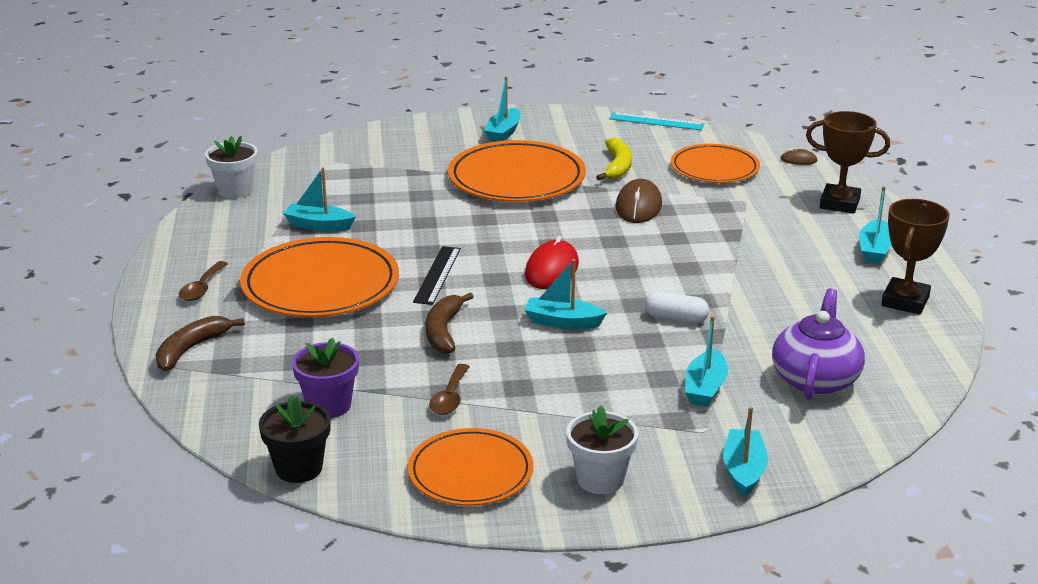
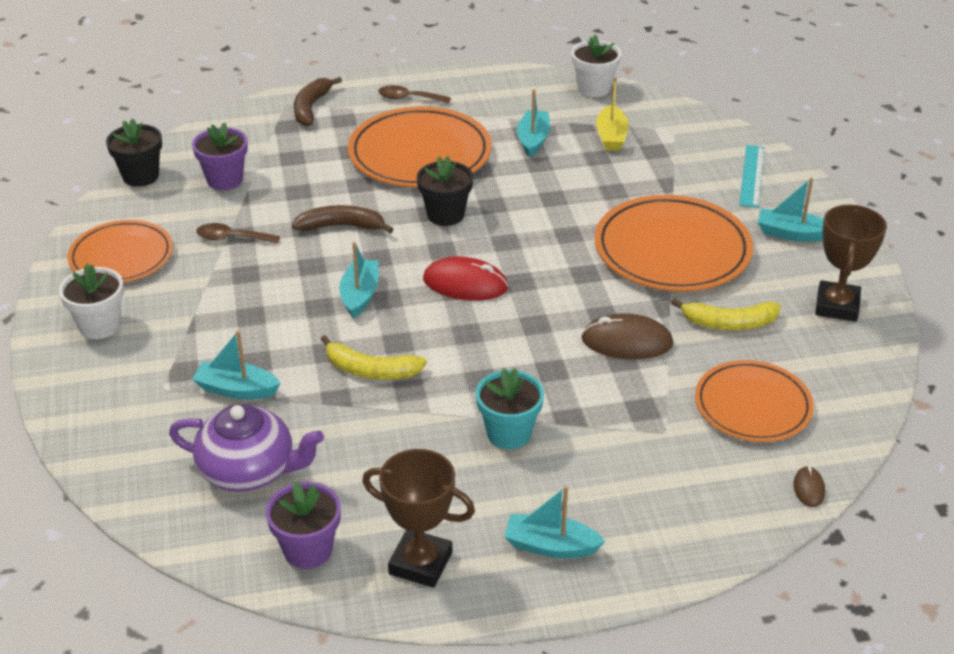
camera: 85 degrees right, 10 degrees up
(191, 349) = (311, 108): brown banana -> brown banana turned 105 degrees counterclockwise
(328, 189) = (611, 137): none -> yellow boat
(437, 275) = (445, 215): black ruler -> black flower pot
(656, 121) = (882, 354): turquoise ruler -> turquoise ruler (752, 176)
(676, 318) = (371, 370): white capsule -> yellow banana
(743, 471) = (97, 412): turquoise boat -> none
(753, 260) = (509, 433): none -> turquoise flower pot
(839, 203) = (680, 522): brown trophy -> brown trophy (837, 306)
(904, 349) = (308, 550): none -> purple flower pot

